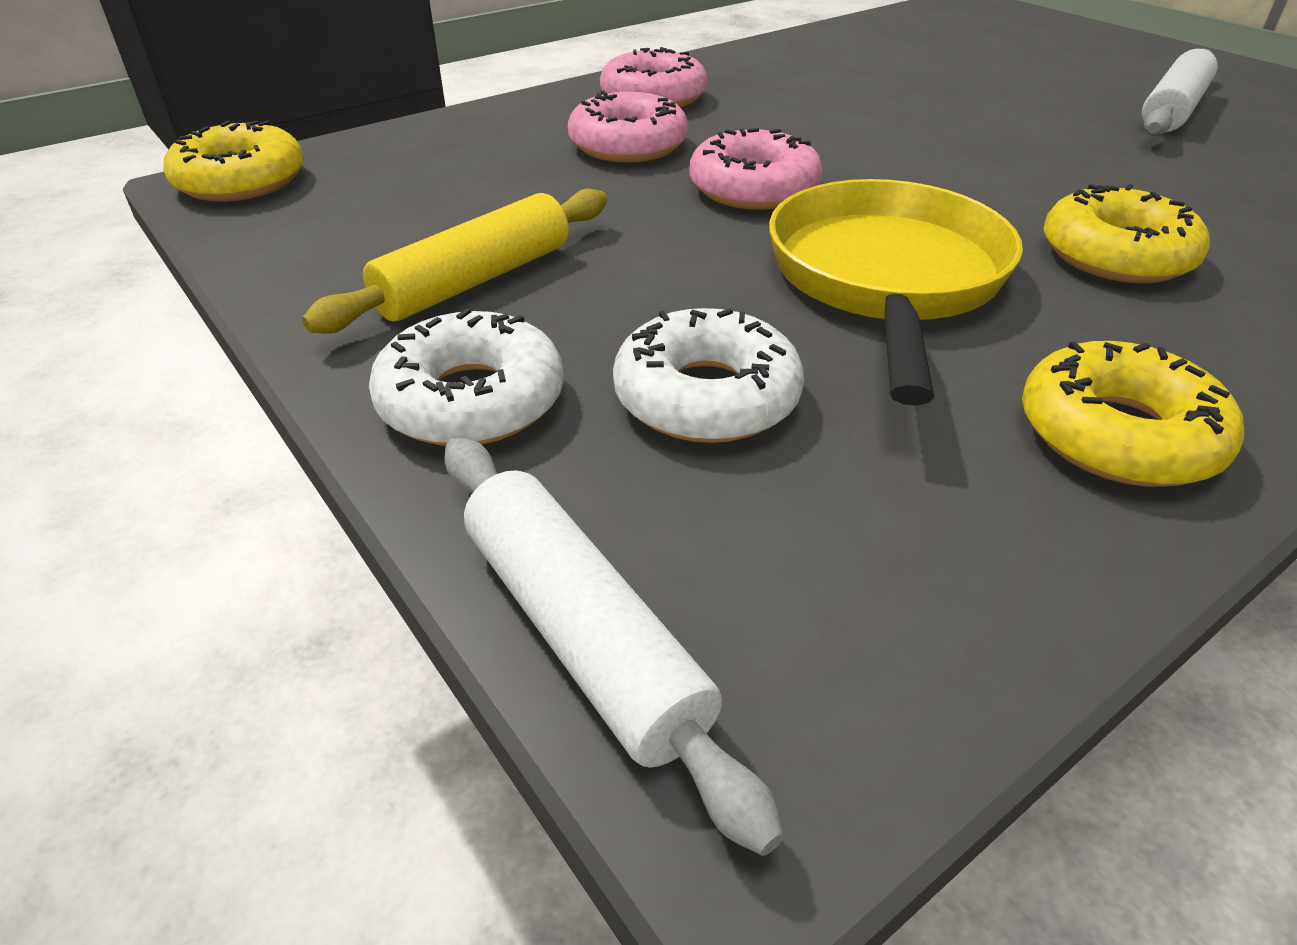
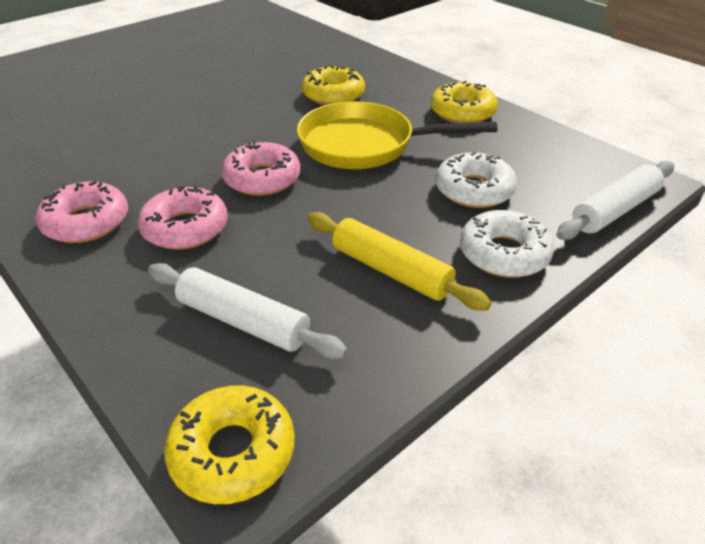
camera: 95 degrees left, 0 degrees up
(1172, 110) = (171, 60): white rolling pin -> white rolling pin (243, 321)

